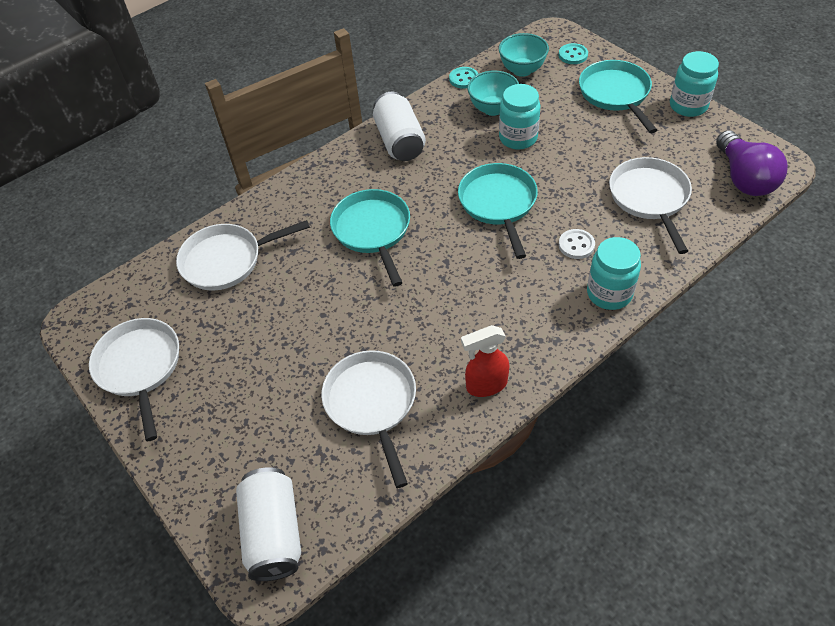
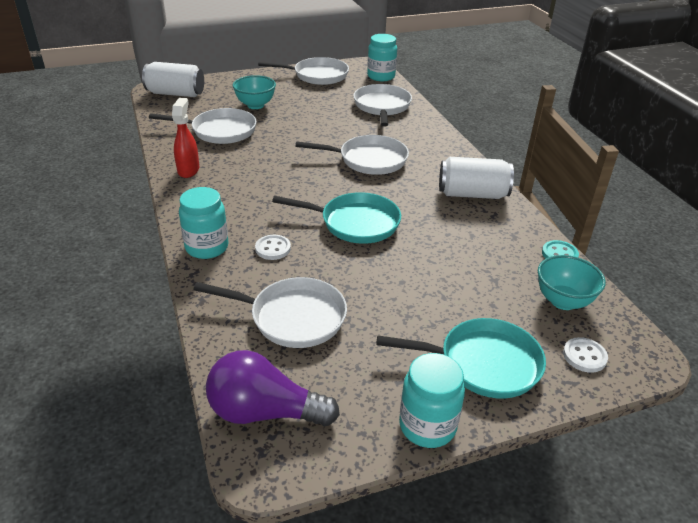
camera: 105 degrees right, 15 degrees down
(373, 231) = (368, 160): turquoise pan -> white pan
(493, 109) = (497, 259): turquoise bowl -> turquoise bowl (255, 105)
(518, 138) = (440, 261): turquoise jar -> turquoise jar (381, 76)
(573, 55) = (584, 356): turquoise button -> white button

